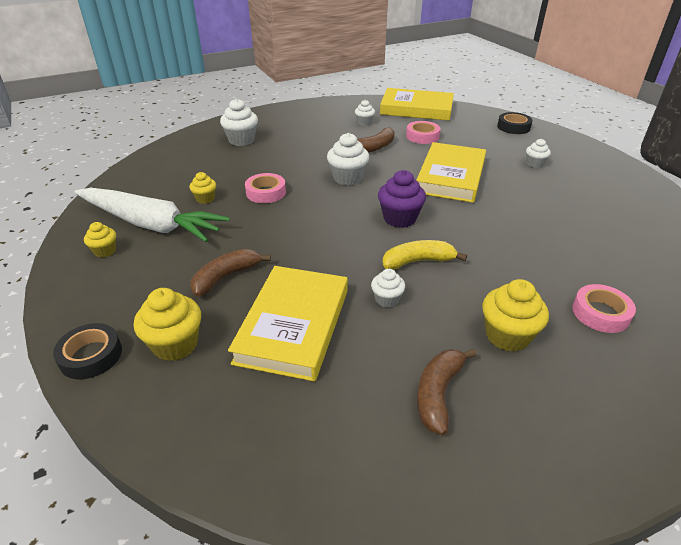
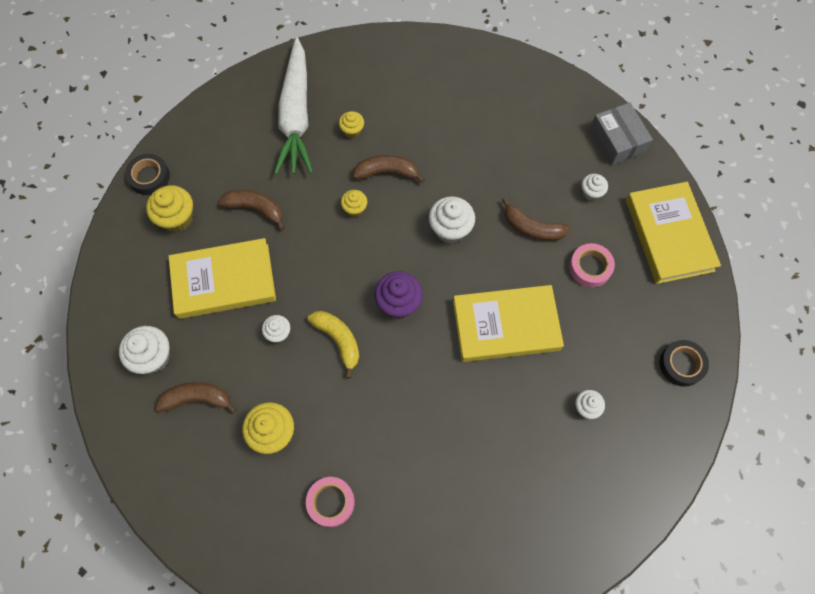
camera: 65 degrees right, 30 degrees up
(105, 251) = (249, 109): yellow cupcake -> yellow cupcake (355, 209)
(241, 140) = (476, 96): white cupcake -> white cupcake (153, 357)
(266, 192) = (387, 172): pink tape -> brown banana
(332, 106) = (617, 140): none -> grey box

